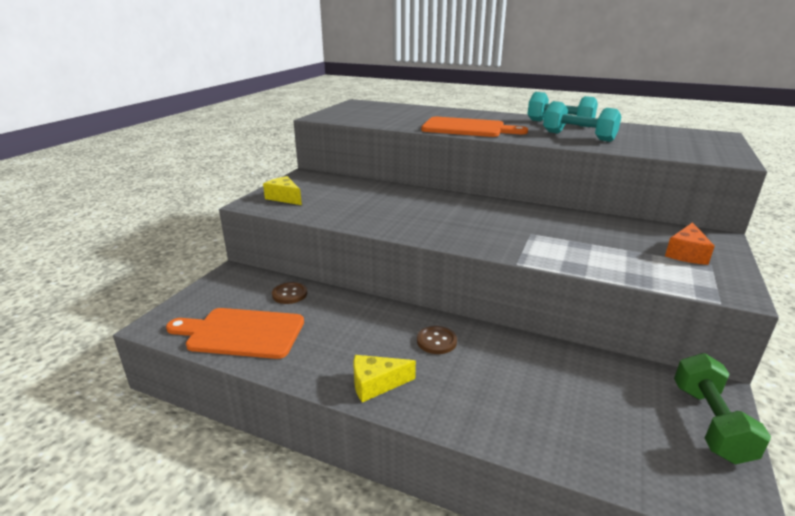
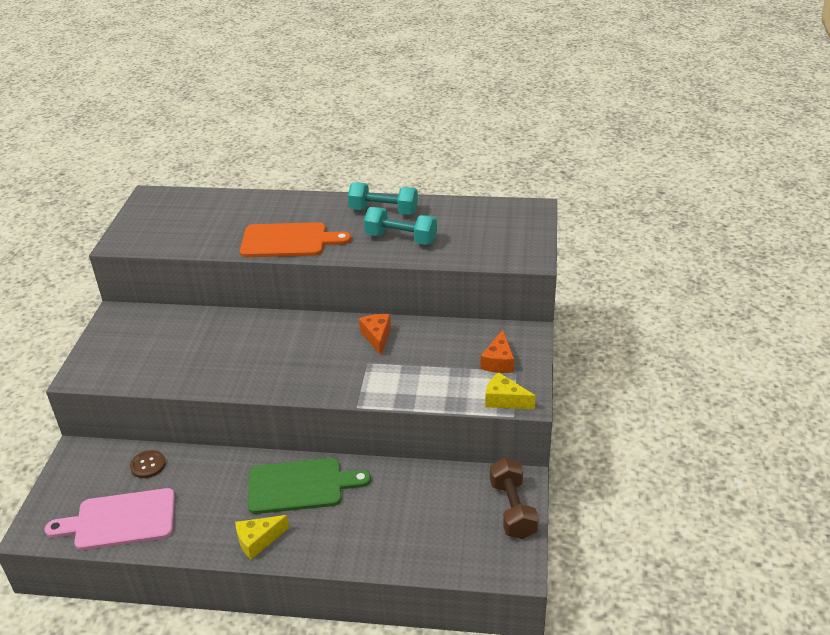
camera: 15 degrees left, 10 degrees up
(241, 333) = (120, 520): orange cutting board -> pink cutting board
(284, 198) = (110, 359): yellow cheese -> yellow cheese (504, 400)
(436, 341) = (300, 486): brown button -> green cutting board
(542, 218) = (377, 337): none -> orange cheese
(710, 423) = (512, 509): green dumbbell -> brown dumbbell

